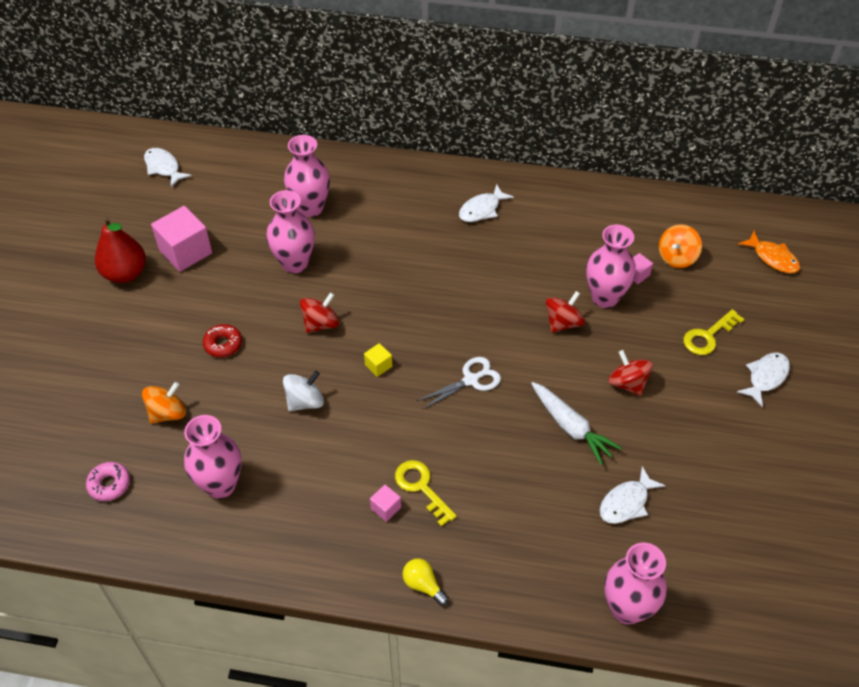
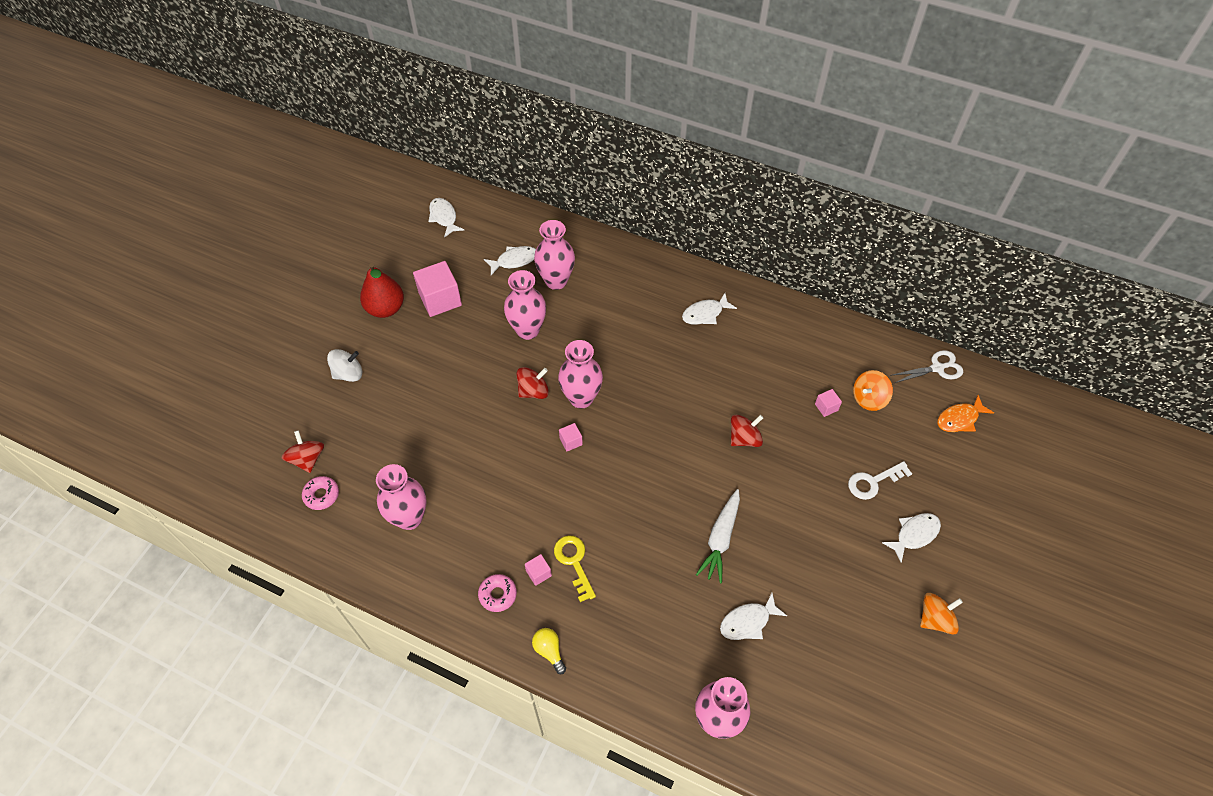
camera: 15 degrees right, 5 degrees up
(168, 413) = (385, 443): orange spinning top -> orange spinning top (935, 619)
(223, 344) = (447, 391): red donut -> none
(257, 196) = (514, 260): none -> white fish
(305, 401) = (499, 460): white spinning top -> white spinning top (348, 374)
(347, 541) = (498, 594): none -> pink donut
(378, 365) = (571, 441): yellow cube -> pink cube
(471, 380) = (646, 473): white scissors -> white scissors (937, 368)
(571, 427) = (720, 539): white carrot -> white carrot turned 45 degrees clockwise
(605, 297) = (790, 423): pink vase -> pink vase (581, 398)
(627, 383) = (784, 510): red spinning top -> red spinning top (307, 459)
(708, 336) = (873, 482): yellow key -> white key
(772, 258) = (959, 419): orange fish -> orange fish turned 90 degrees clockwise

